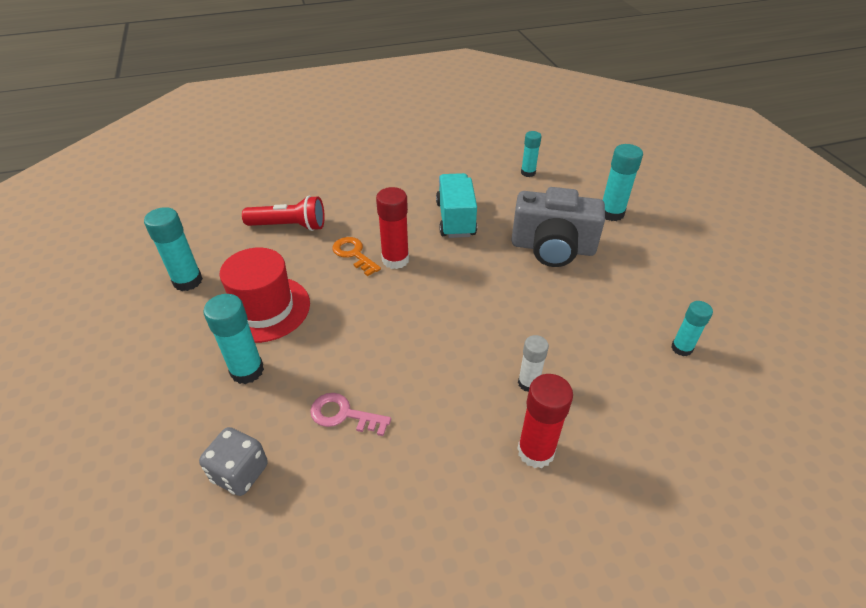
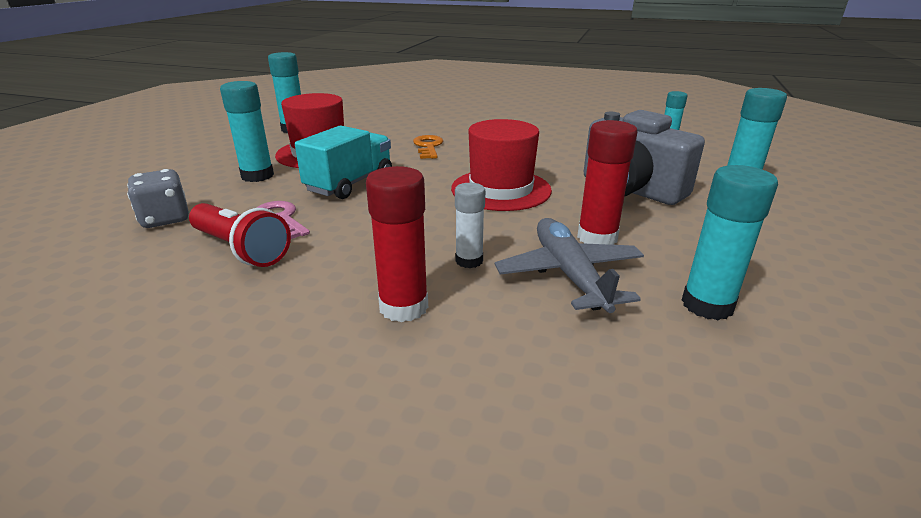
camera: 35 degrees right, 15 degrees down
(289, 226) = (402, 123): red flashlight -> red flashlight (241, 249)
(395, 260) = (458, 157): red glue stick -> red glue stick (597, 237)
(455, 219) = (548, 151): turquoise truck -> turquoise truck (350, 183)
(470, 289) = (501, 189): none -> red hat
(596, 362) = (569, 275): none -> grey plane
(681, 348) = (707, 305): turquoise glue stick -> turquoise glue stick, size x1.55

